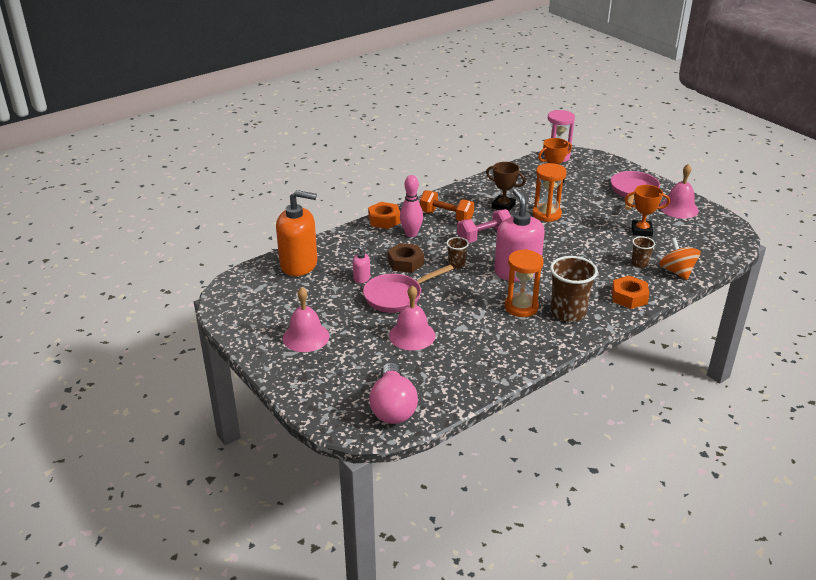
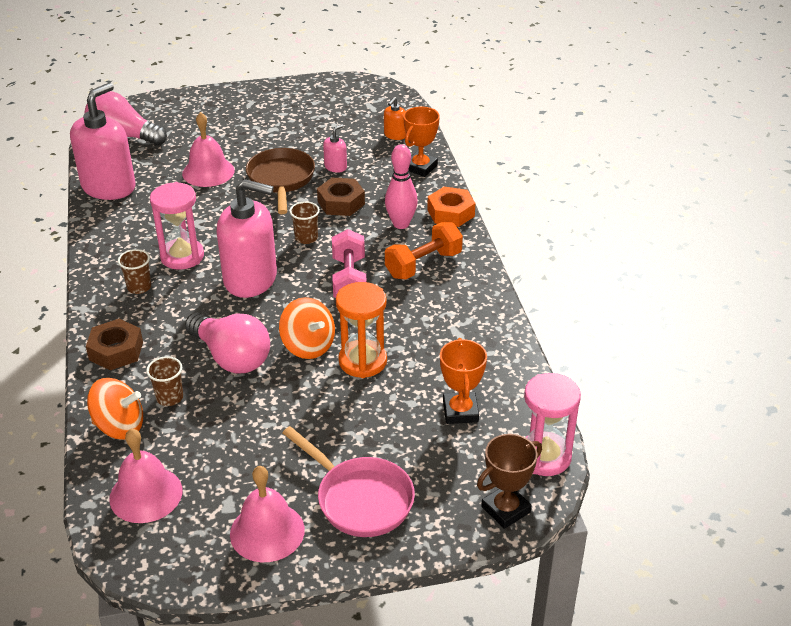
camera: 115 degrees right, 5 degrees up
(299, 264) = (395, 135): orange soap dispenser -> orange soap dispenser, size x0.43
(306, 337) = (264, 115): pink bell -> pink bell (146, 494)
(397, 296) = (281, 180): pink pan -> brown pan
(472, 380) = (109, 187): none -> pink soap dispenser
(503, 206) = (415, 326): brown trophy -> brown trophy (505, 509)
(521, 307) = (182, 256): orange hourglass -> pink hourglass
(553, 233) = (308, 346): none -> orange spinning top
(568, 312) = (139, 287): brown cup -> brown cup, size x0.52
(588, 255) = (231, 357): none -> pink light bulb
(629, 297) = (116, 351): orange nut -> brown nut
(641, 231) = (242, 444): orange trophy -> orange trophy (420, 167)

